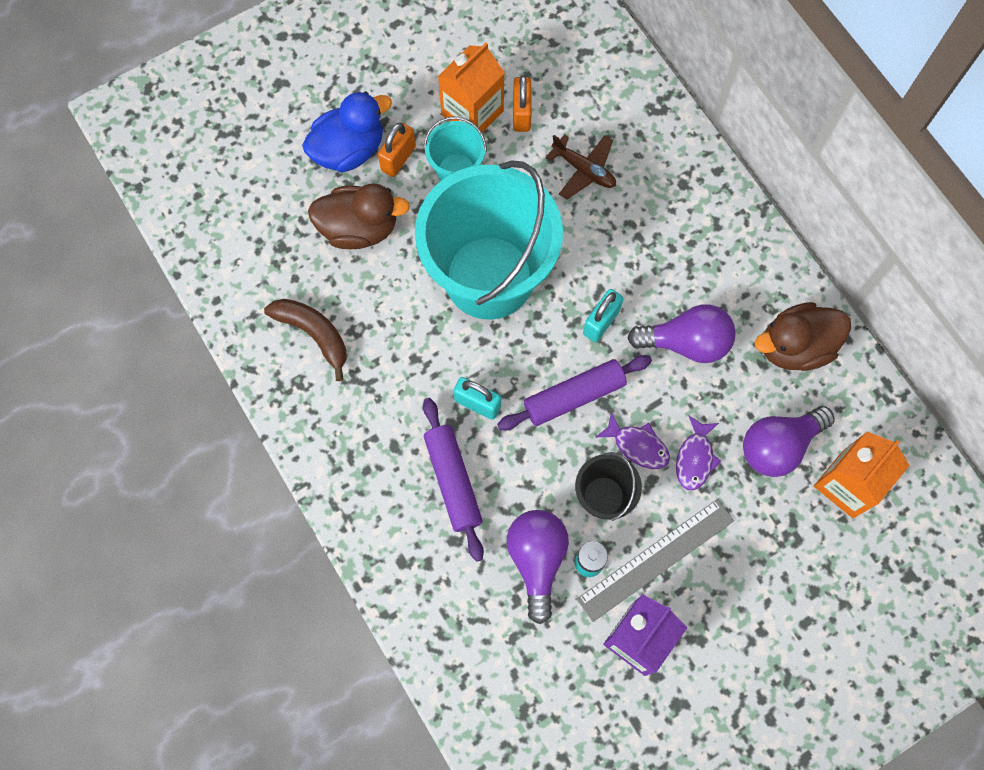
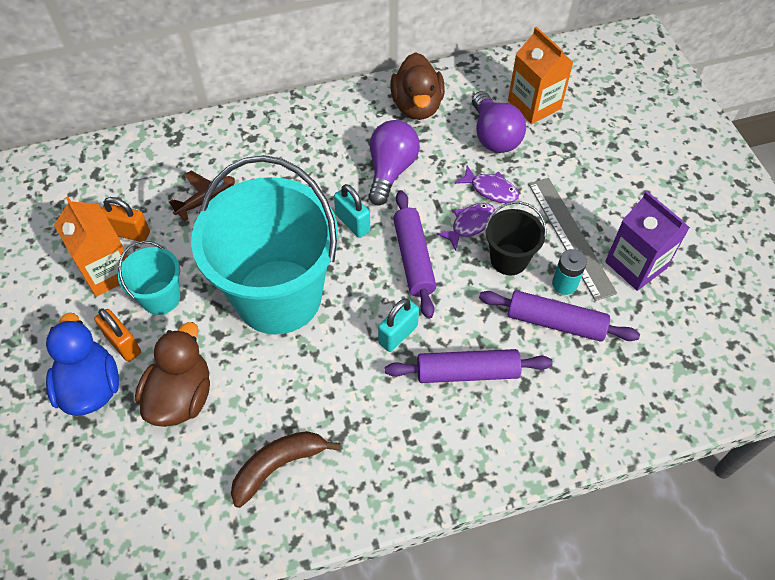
camera: 75 degrees left, 15 degrees down
(537, 560) = (555, 322): purple light bulb -> purple rolling pin

